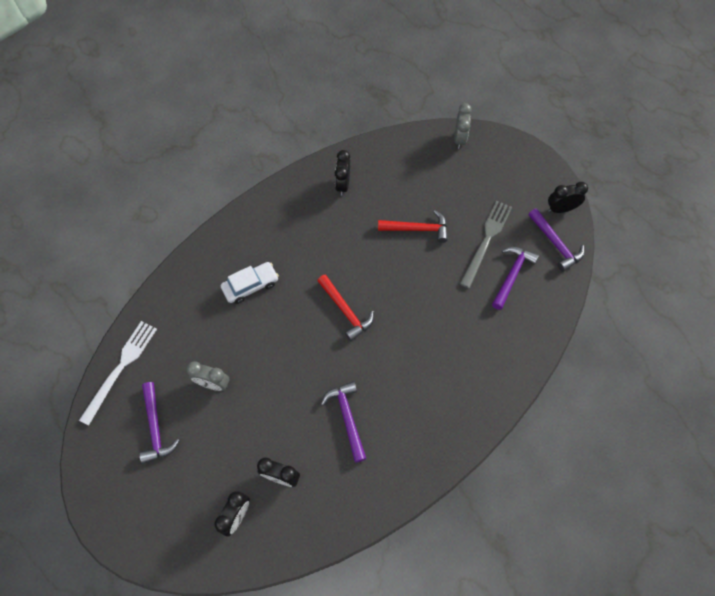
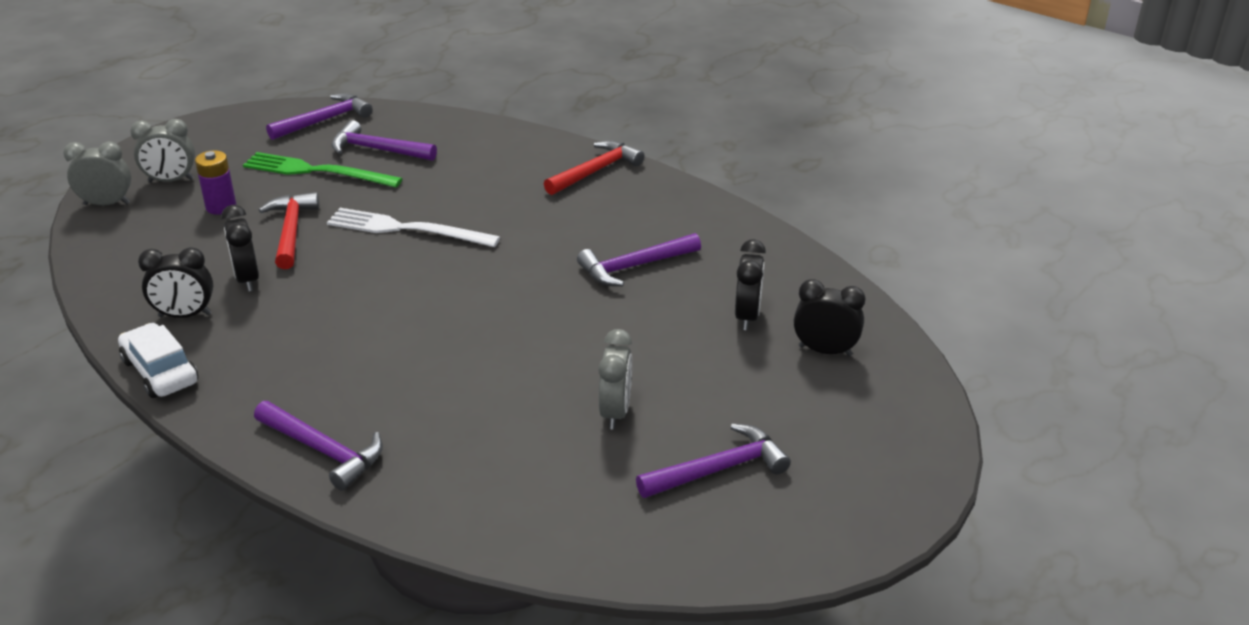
camera: 100 degrees left, 30 degrees down
(120, 368) = (615, 546): white fork -> white fork (406, 229)
(221, 248) = (323, 451): none -> purple hammer
(250, 285) = (409, 397): white car -> white car (160, 371)
(345, 311) = (451, 286): red hammer -> red hammer (596, 171)
(449, 193) = (221, 207): none -> purple battery
(482, 166) = (171, 180): none -> grey clock
(486, 240) = (316, 171): grey fork -> green fork
(560, 209) = (264, 118): black clock -> black clock (247, 279)

